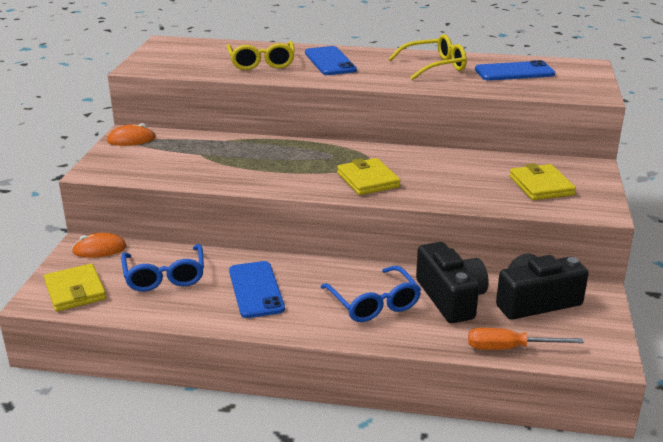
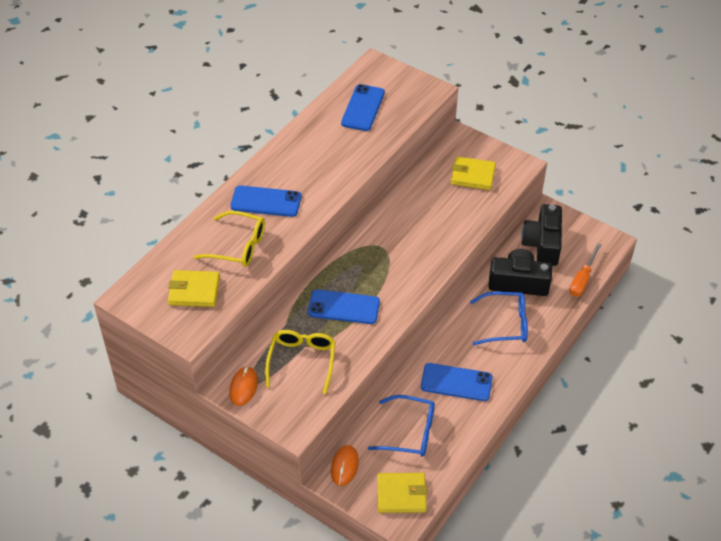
camera: 65 degrees left, 20 degrees up
(267, 160) = (344, 307): none -> blue phone
(368, 180) = (412, 260): yellow wallet -> yellow wallet (194, 291)
(434, 66) = (321, 145): yellow glasses -> yellow glasses (302, 361)

